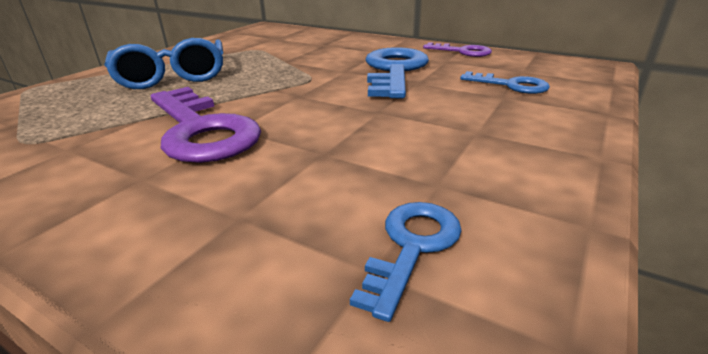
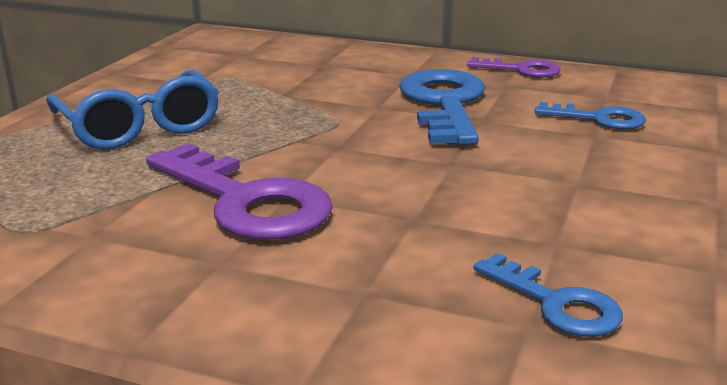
camera: 10 degrees left, 5 degrees down
(412, 247) = (556, 303): blue key -> blue key turned 120 degrees clockwise

